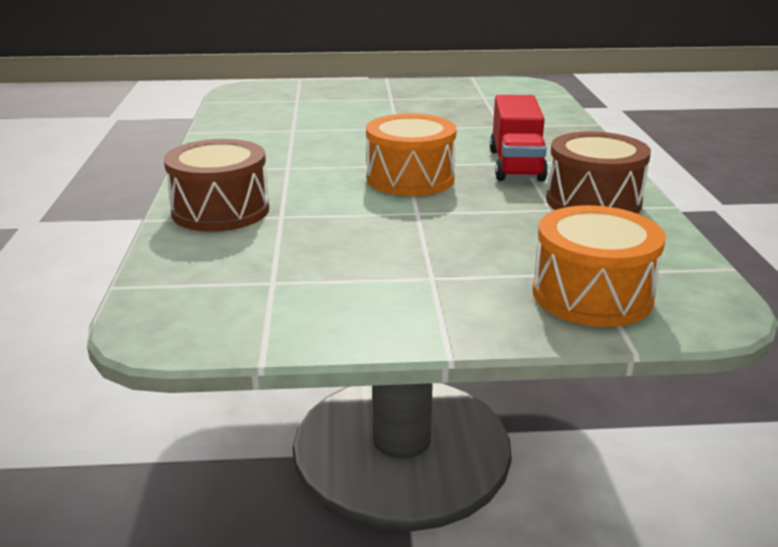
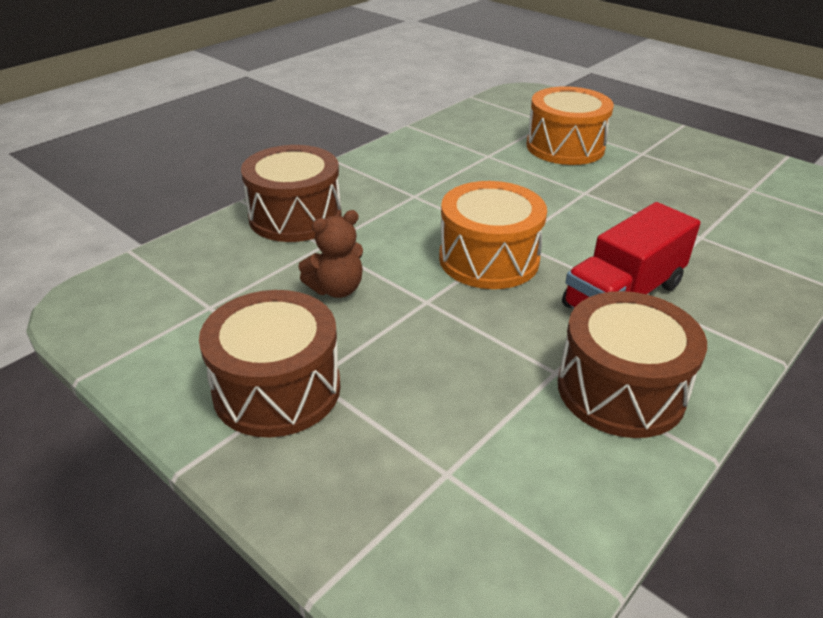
camera: 45 degrees right, 10 degrees up
(346, 232) = (336, 289): none -> brown teddy bear
(421, 292) = (277, 389): none -> brown drum
(592, 295) = (398, 502): orange drum -> orange drum (565, 147)

